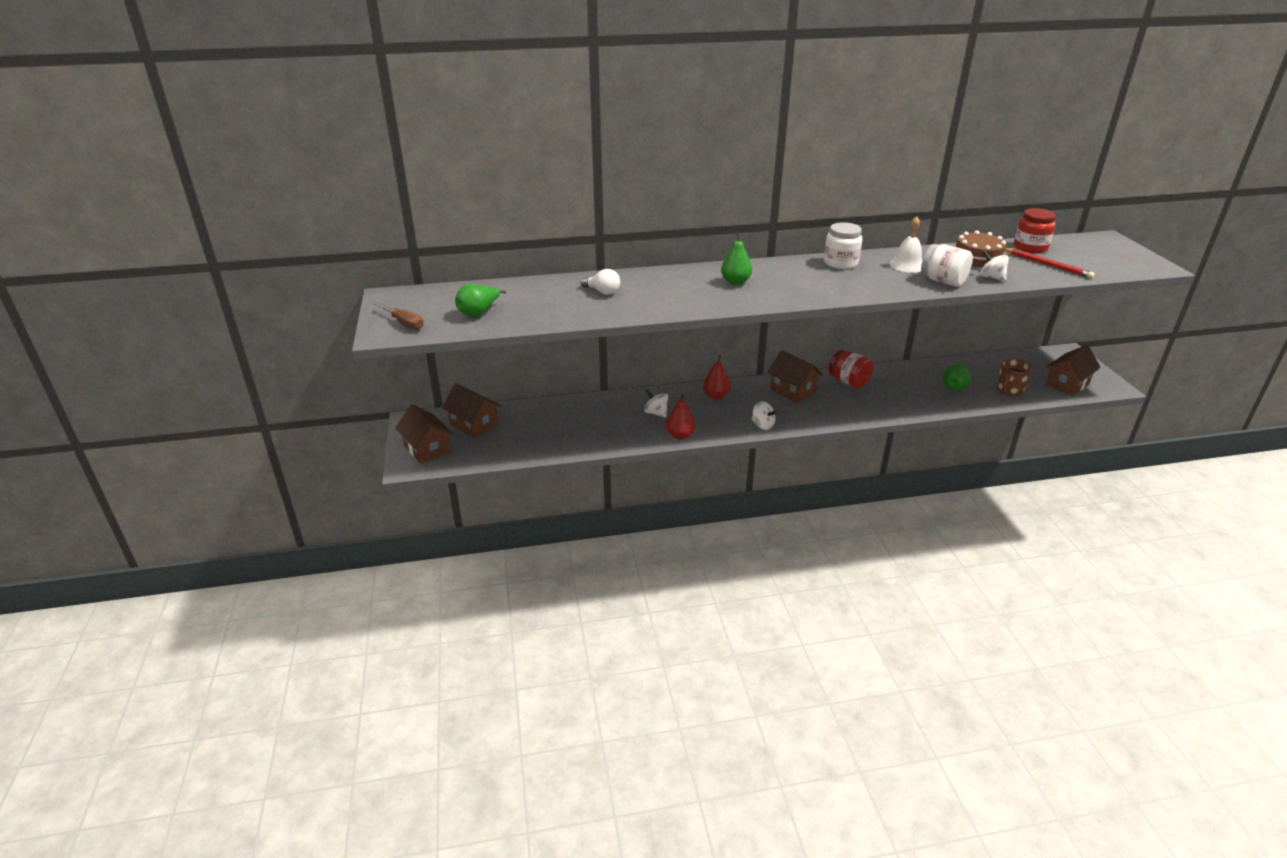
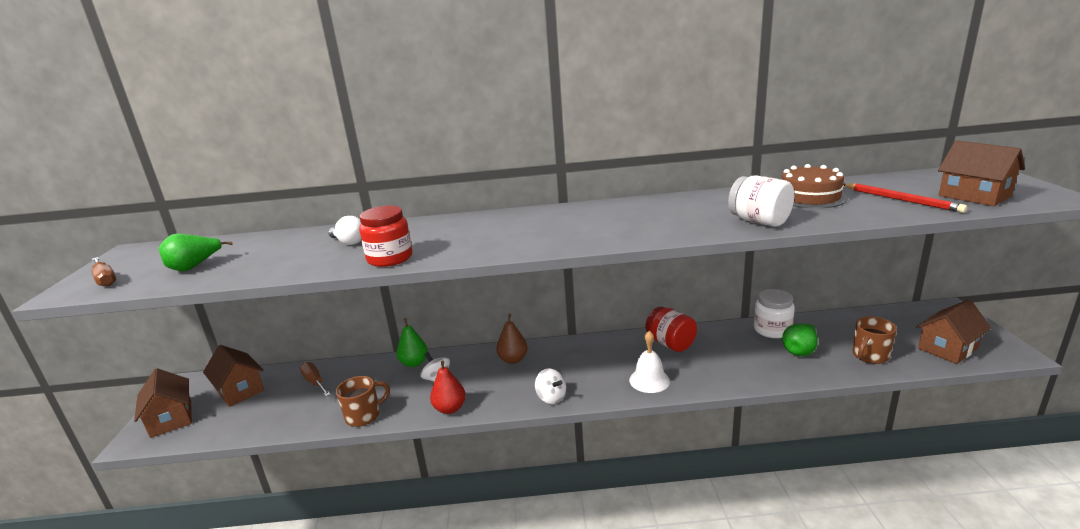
camera: 10 degrees right, 10 degrees down
(542, 417) = (315, 382): none -> brown screwdriver
(607, 442) = (364, 416): none -> brown mug
(716, 396) = (513, 359): red pear -> brown pear
(735, 282) = (505, 228): green pear -> green pear (414, 363)
(793, 390) = (602, 354): brown house -> brown house (974, 196)
(840, 263) = (639, 206): white jar -> white jar (772, 330)
(907, 265) = (719, 205): white bell -> white bell (649, 380)
(991, 277) = (824, 215): white spinning top -> none
(1030, 247) = (880, 183): red jar -> red jar (390, 258)

